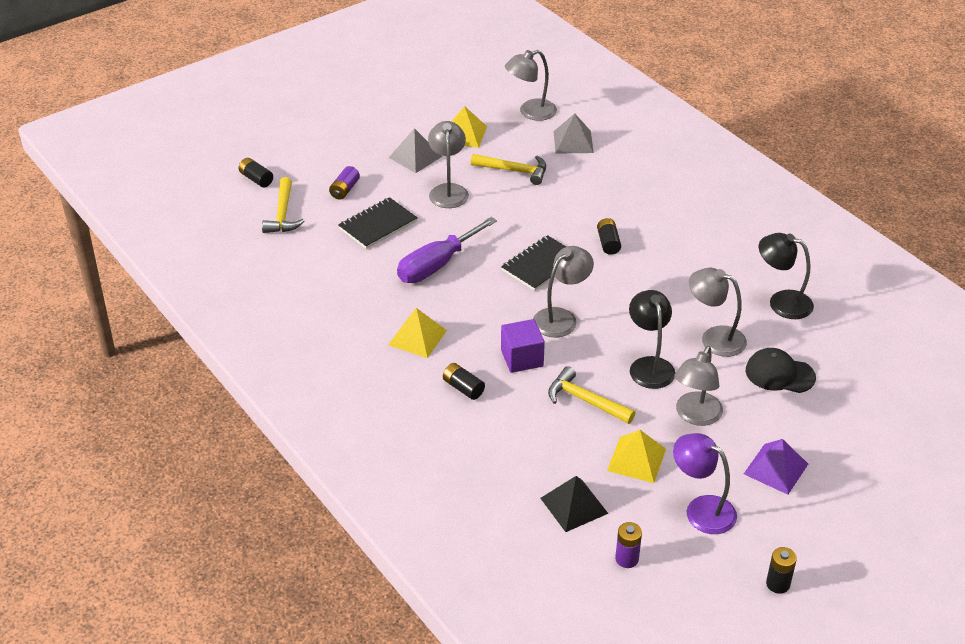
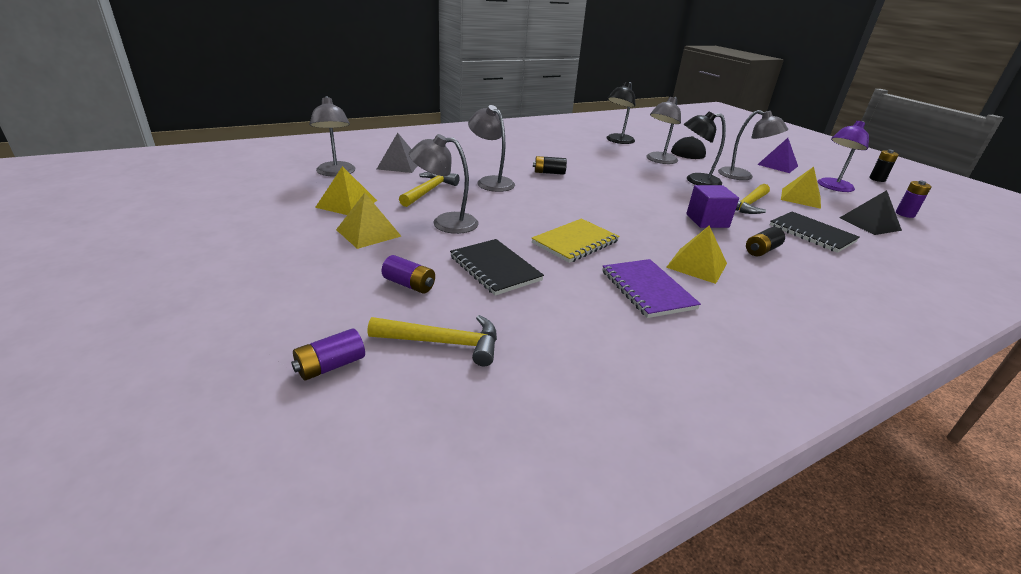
camera: 85 degrees left, 10 degrees down
(256, 179) = (330, 366): black battery -> purple battery
(367, 304) = (647, 290): none -> purple notebook
(415, 157) = (368, 233): grey pyramid -> yellow pyramid
(437, 265) = (575, 242): purple screwdriver -> yellow notebook
(540, 265) = (577, 198): black notebook -> black notebook (812, 234)
(561, 318) = (648, 200): grey lamp -> grey lamp (491, 182)

